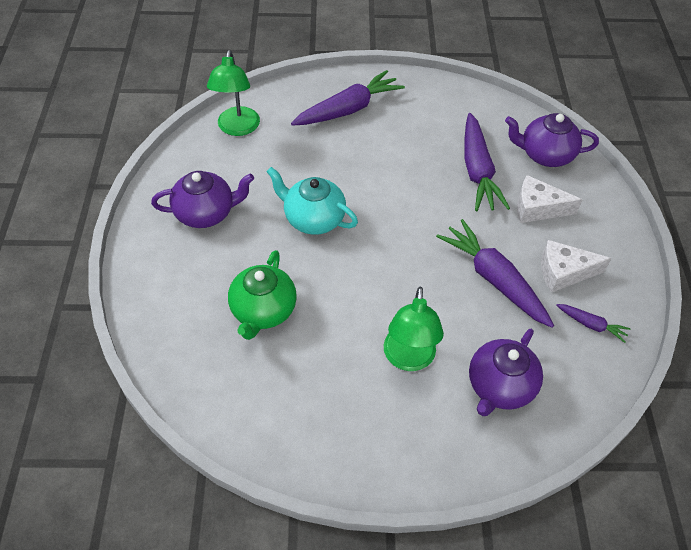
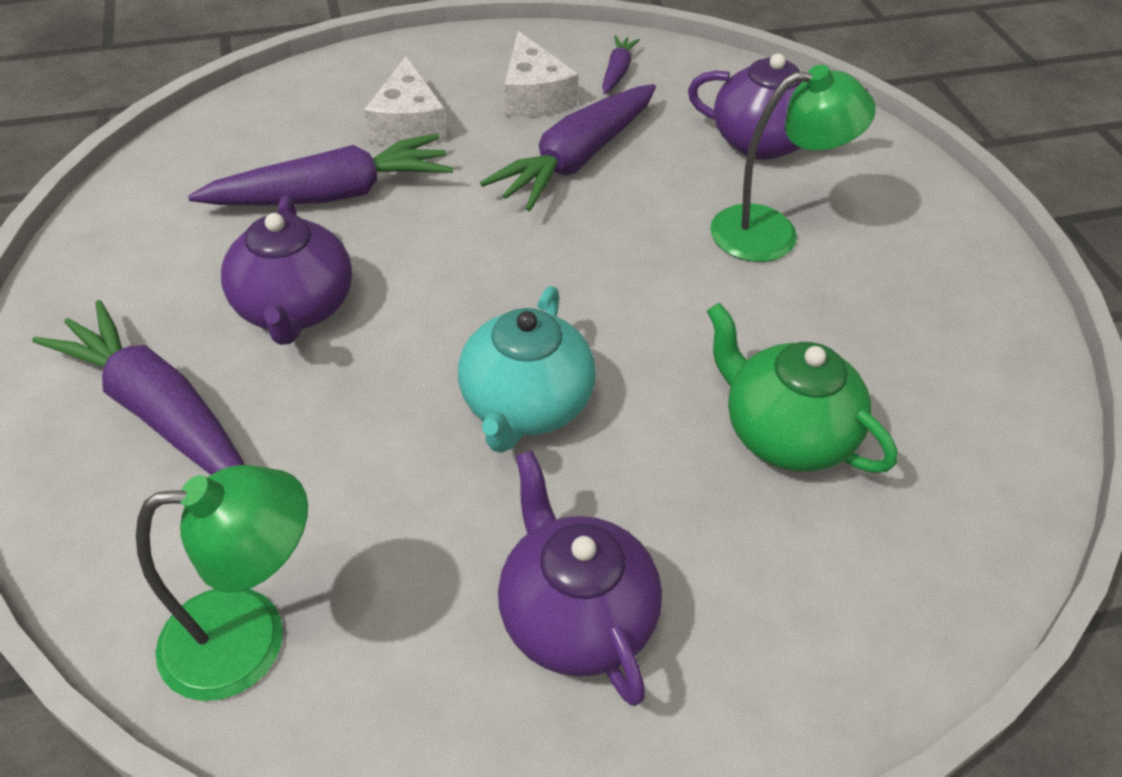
camera: 105 degrees left, 5 degrees down
(263, 311) = (785, 433): green teapot -> green teapot turned 135 degrees counterclockwise
(545, 155) = (276, 121): purple teapot -> purple teapot (295, 309)

